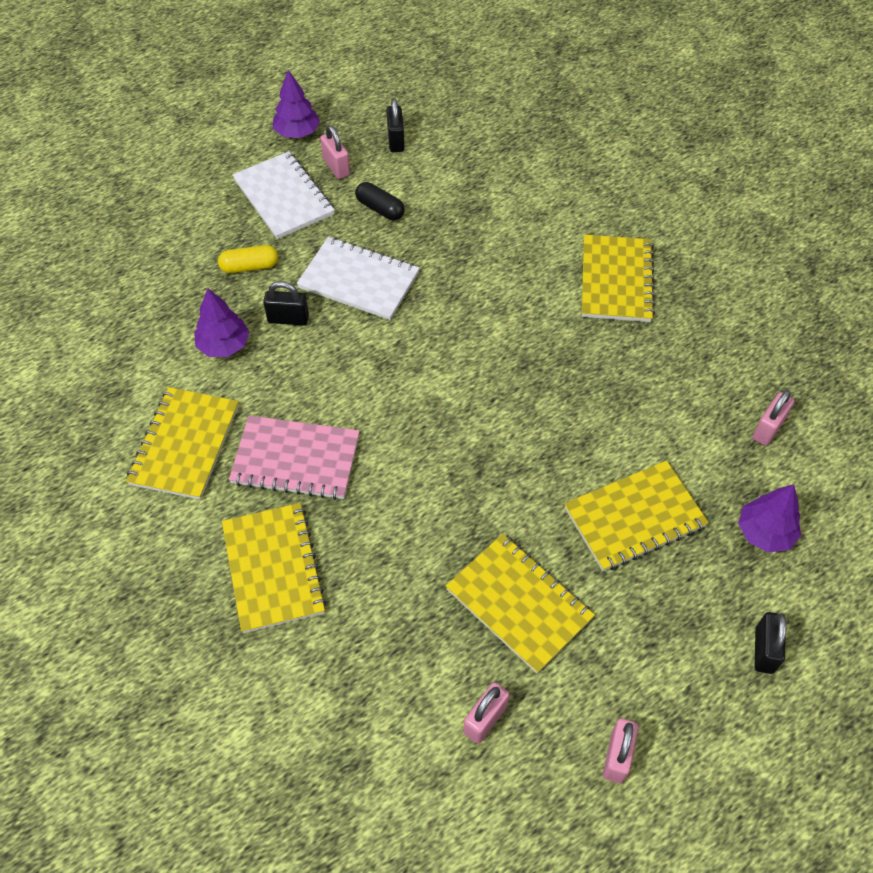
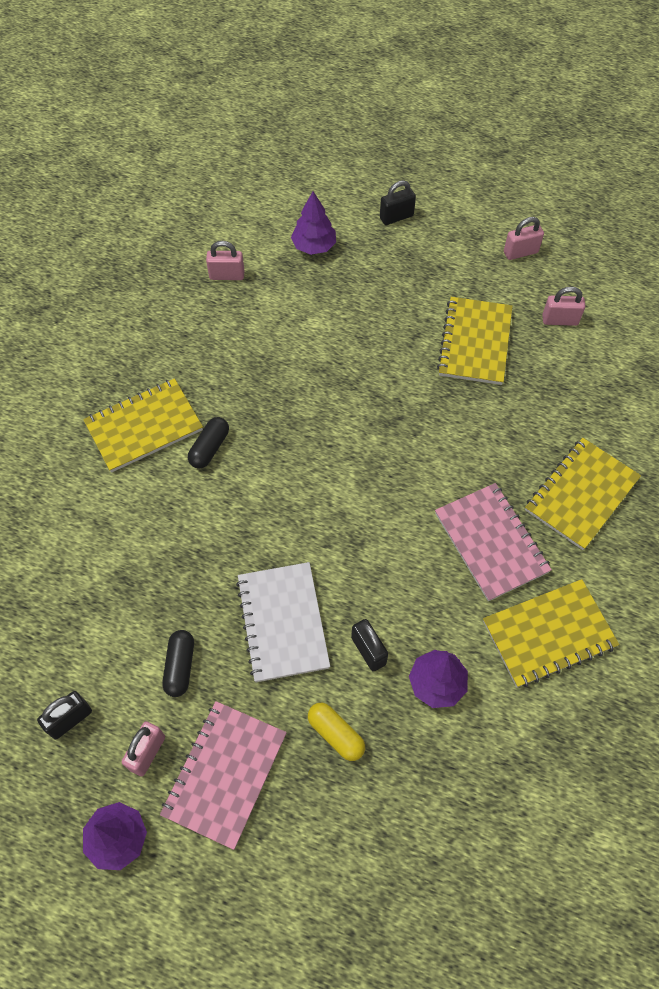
camera: 125 degrees left, 5 degrees up
(283, 197) = (225, 774): white notebook -> pink notebook
(558, 313) = (209, 448): none -> black capsule
(634, 517) = (359, 314): yellow notebook -> none

